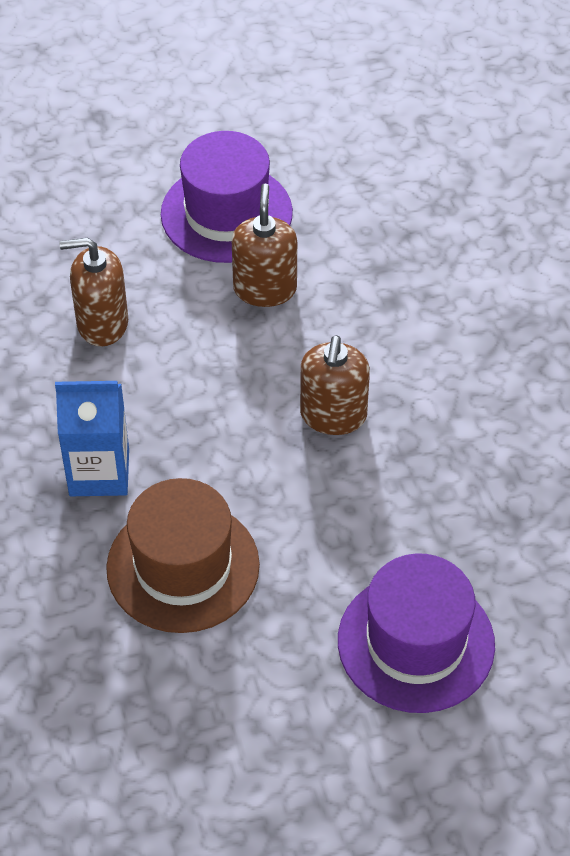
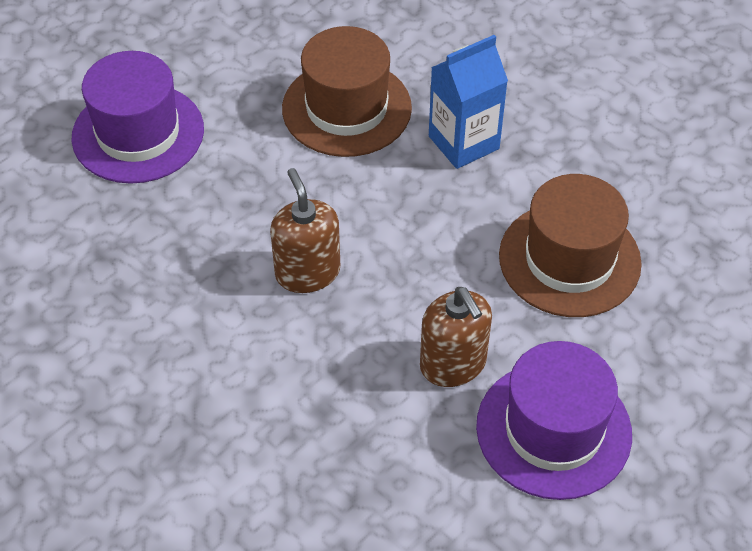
camera: 150 degrees right, 0 degrees up
(102, 323) = (569, 259): brown soap dispenser -> brown hat

